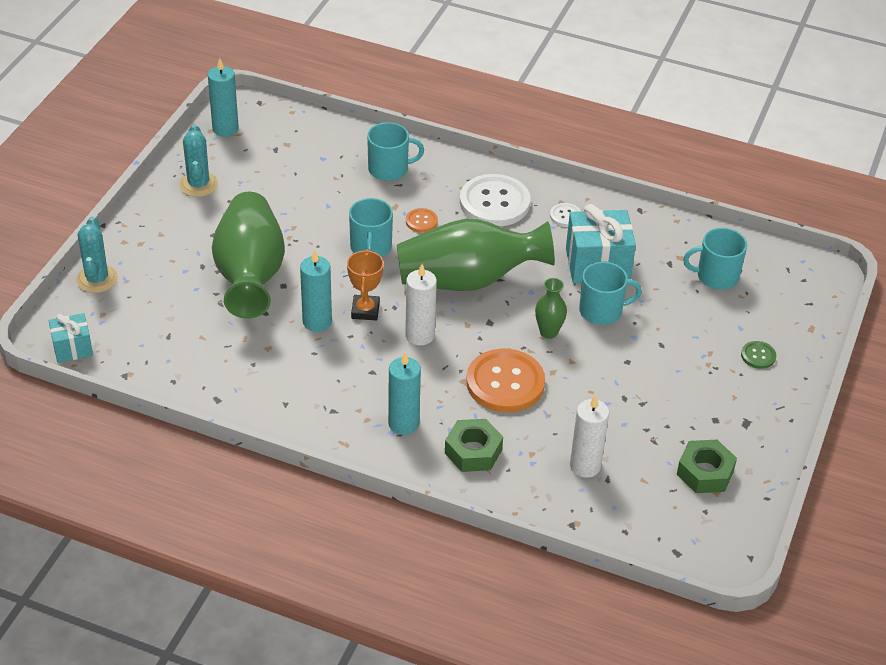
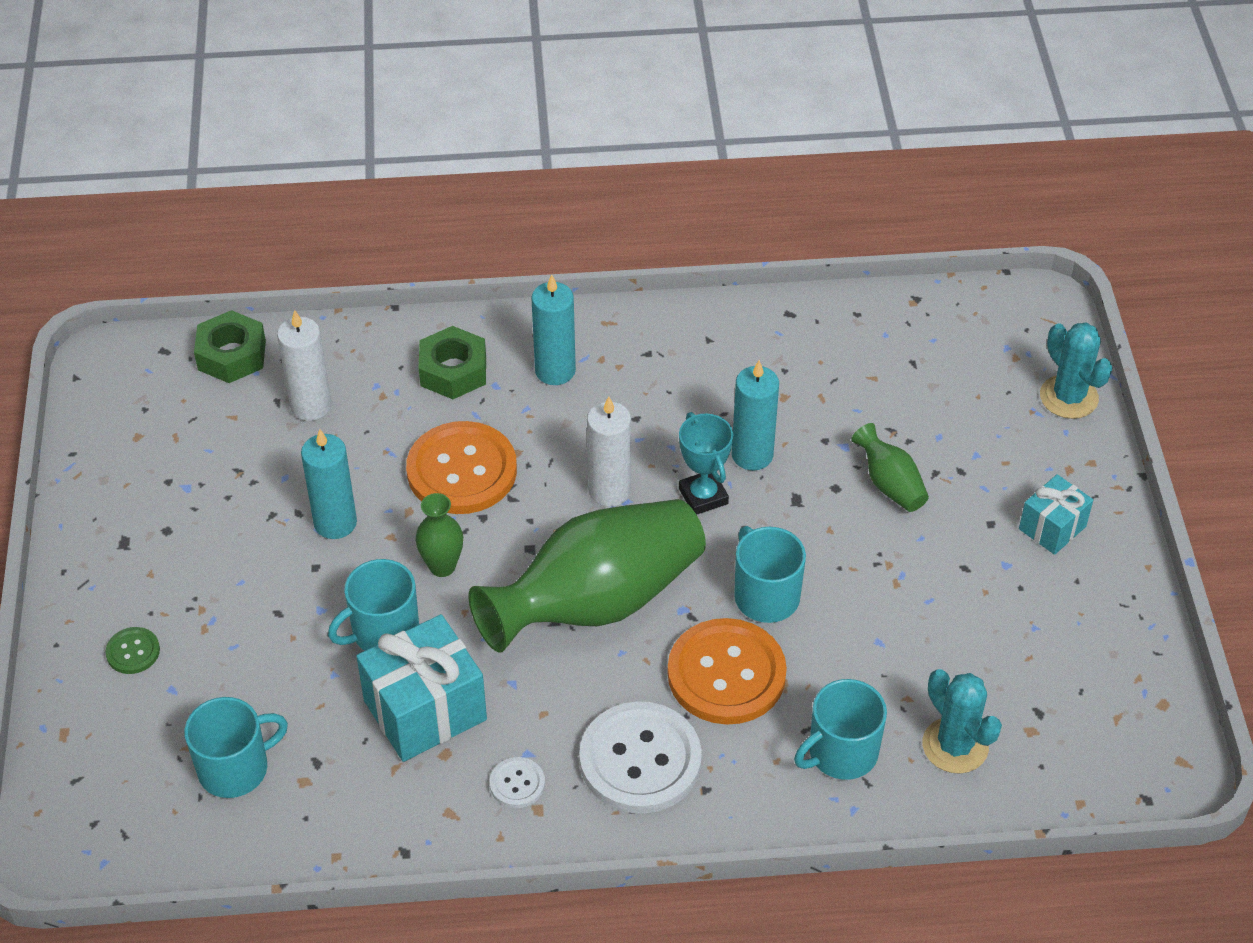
camera: 155 degrees right, 5 degrees up
(72, 348) = (1005, 304): turquoise gift -> turquoise gift (1052, 528)
(198, 184) = (1086, 595): turquoise cactus -> turquoise cactus (955, 746)
(225, 129) = (1145, 717): turquoise candle -> turquoise candle (335, 523)
(250, 275) = (890, 484): green vase -> green vase, size x0.43
(365, 310) = (703, 496): orange trophy -> turquoise trophy
(421, 221) = (726, 674): orange button -> orange button, size x2.22
(705, 472) = (159, 455): green nut -> green nut (232, 355)

